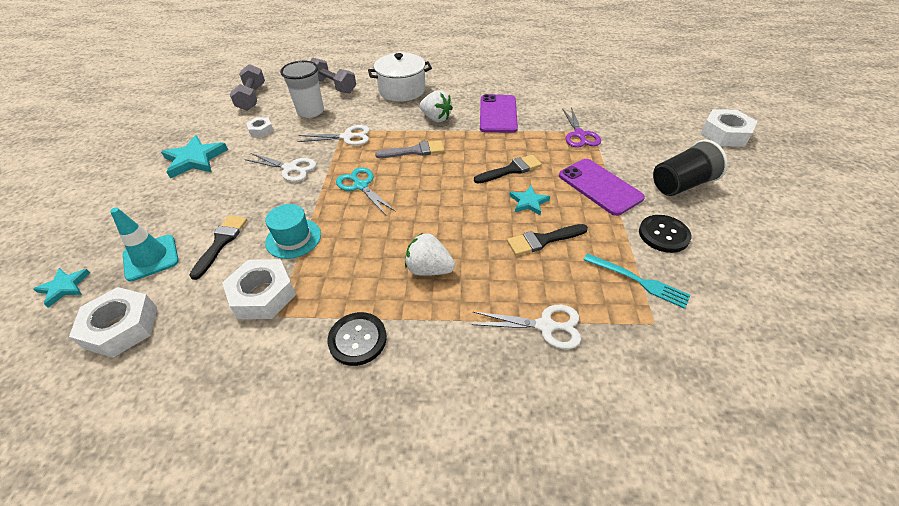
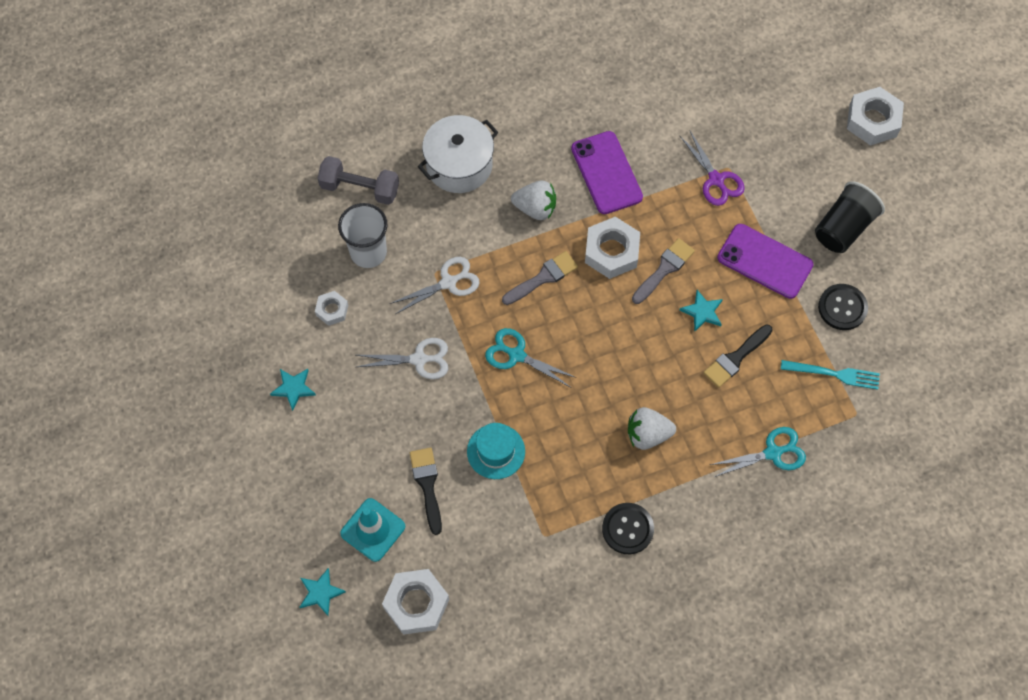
camera: 25 degrees left, 20 degrees up
(195, 159) = (293, 388): turquoise star -> turquoise star, size x0.58
(252, 98) = (266, 252): grey dumbbell -> none
(263, 294) = (515, 522): white nut -> white nut (611, 251)
(511, 170) = (664, 269): black brush -> grey brush
(545, 326) = (773, 453): white scissors -> turquoise scissors

